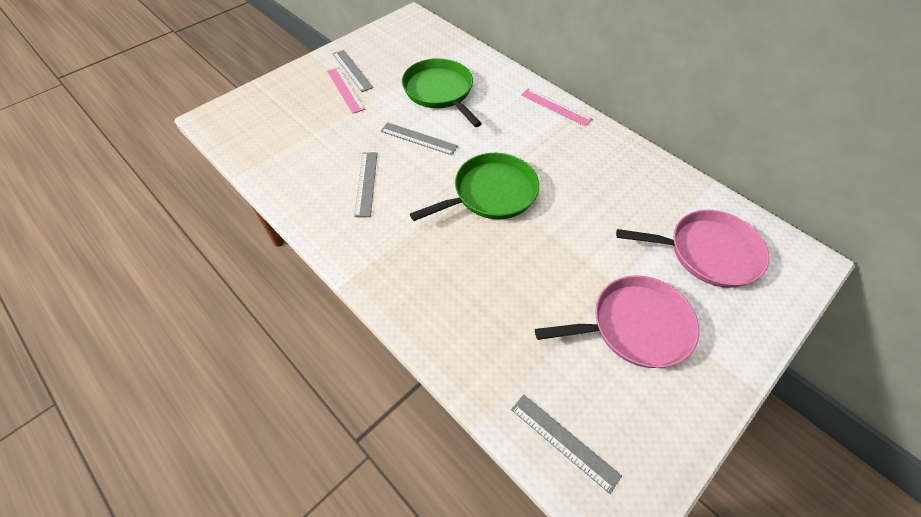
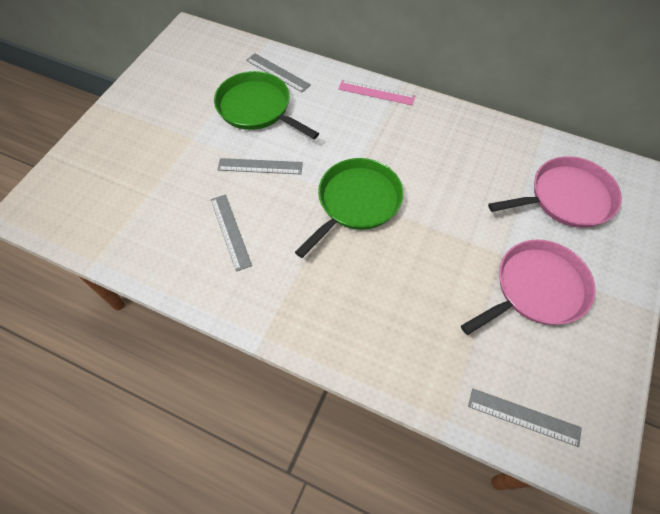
camera: 20 degrees left, 5 degrees up
(345, 90) = (157, 134): pink ruler -> none
(352, 70) = (154, 109): grey ruler -> grey ruler (278, 72)

